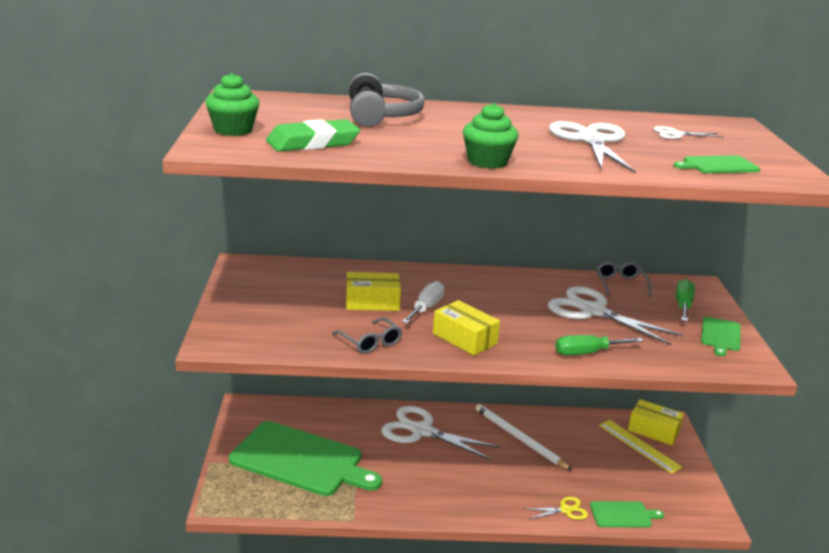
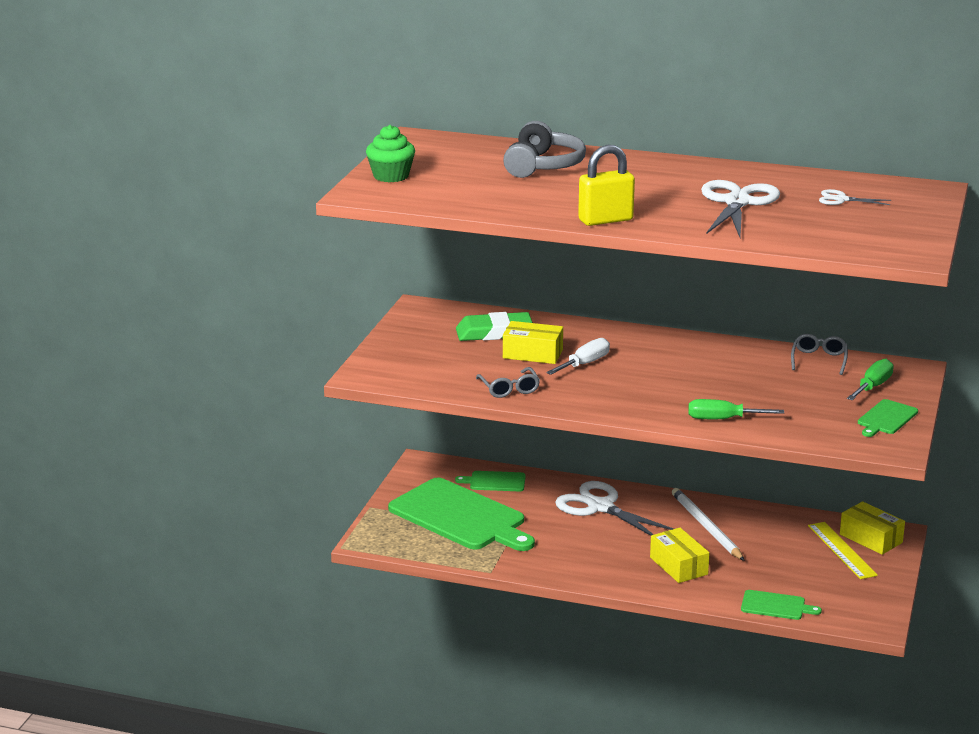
camera: 20 degrees right, 0 degrees up
(313, 143) = (456, 192): green eraser -> green eraser (494, 332)
(464, 339) = (605, 395): yellow box -> yellow box (678, 566)
(487, 162) = (605, 220): green cupcake -> yellow padlock
(565, 510) = (715, 593): yellow scissors -> none
(593, 311) = (762, 383): white scissors -> none
(718, 165) = (841, 236): green cutting board -> green cutting board (495, 482)

